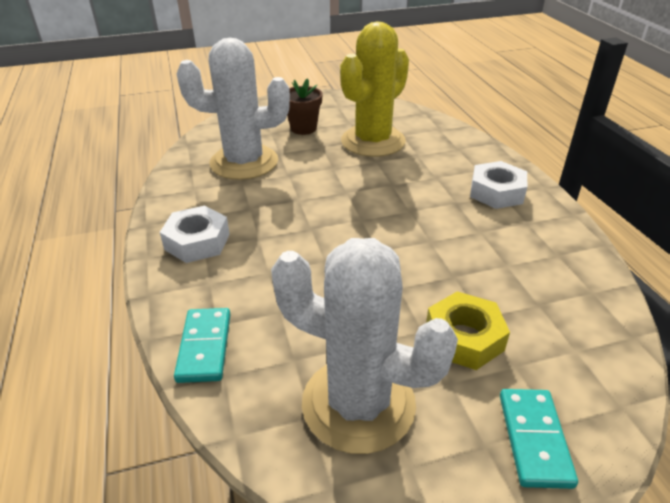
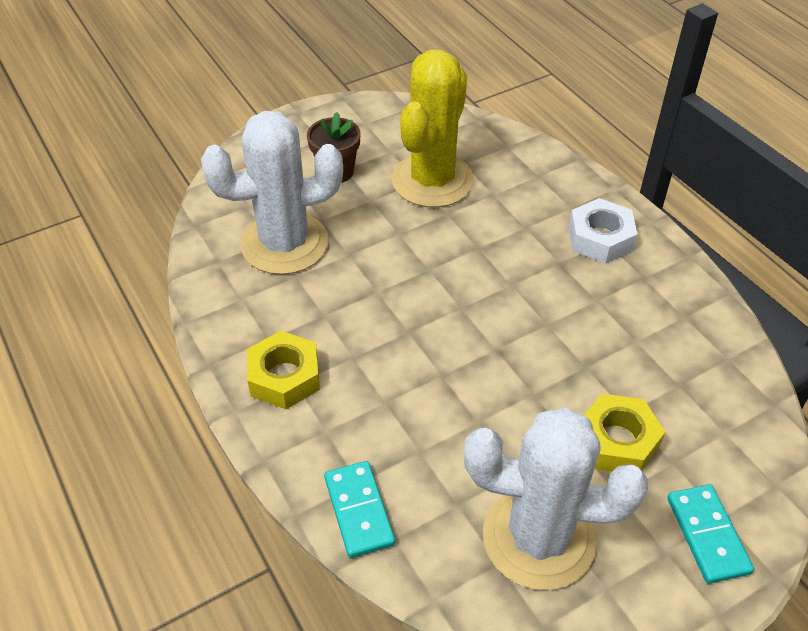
camera: 15 degrees left, 10 degrees up
(197, 242) = (284, 377): white nut -> yellow nut

